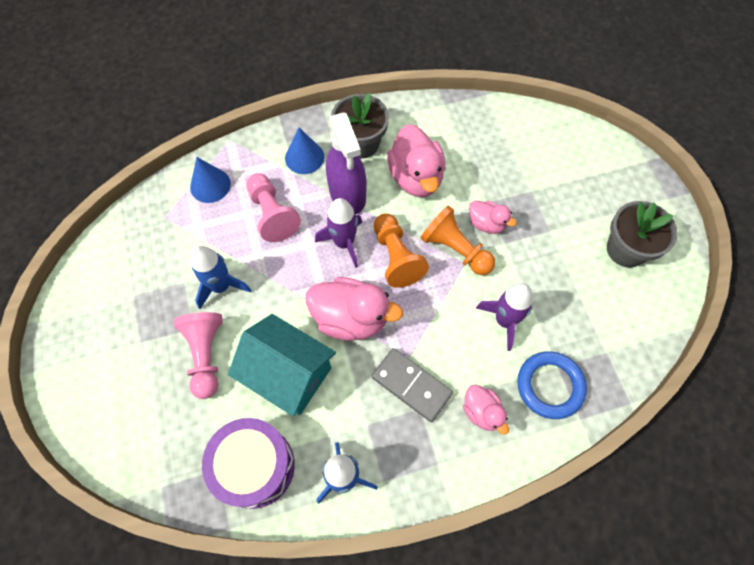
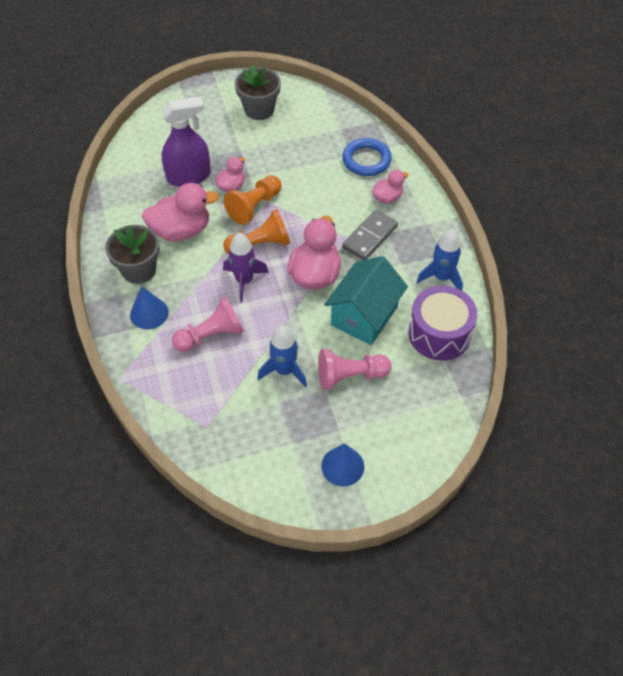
camera: 90 degrees left, 10 degrees down
(210, 185) = (173, 390): blue cone -> blue cone (342, 466)
(347, 194) = (194, 279): purple spray bottle -> purple spray bottle (189, 176)
(504, 320) = (316, 181): purple rocket -> none

